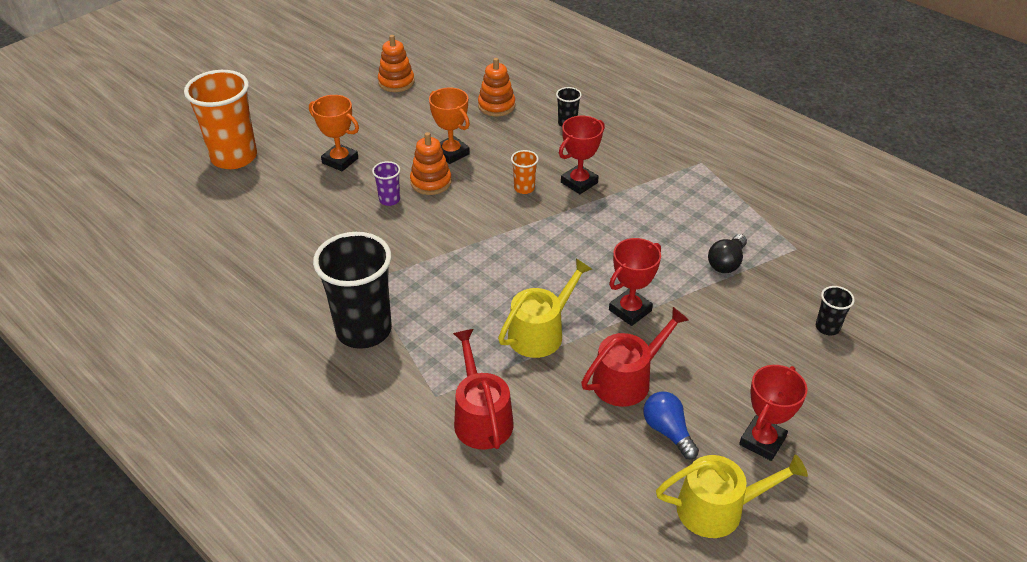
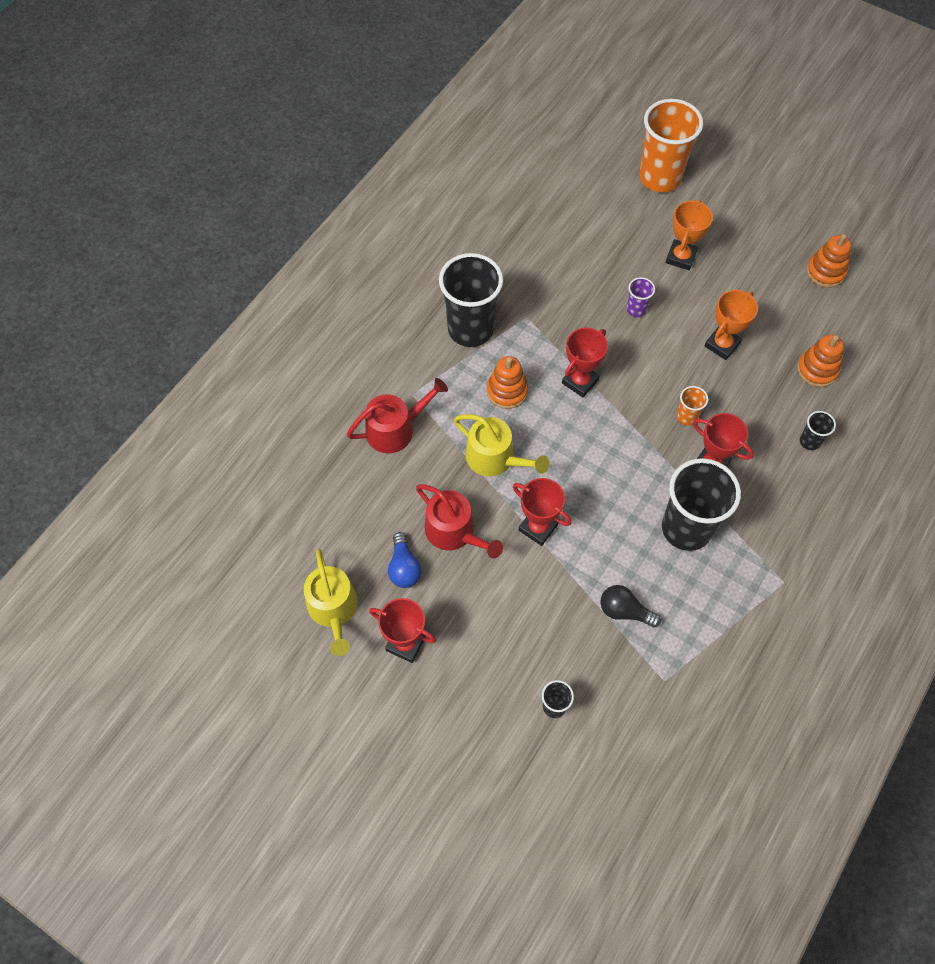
camera: 80 degrees right, 20 degrees up
(431, 182) = (671, 336): orange stacking toy -> orange stacking toy (507, 391)
(463, 253) = (580, 381): none -> red trophy
(643, 209) = (686, 528): none -> black cup
(667, 431) = (404, 568): blue light bulb -> blue light bulb turned 120 degrees clockwise

